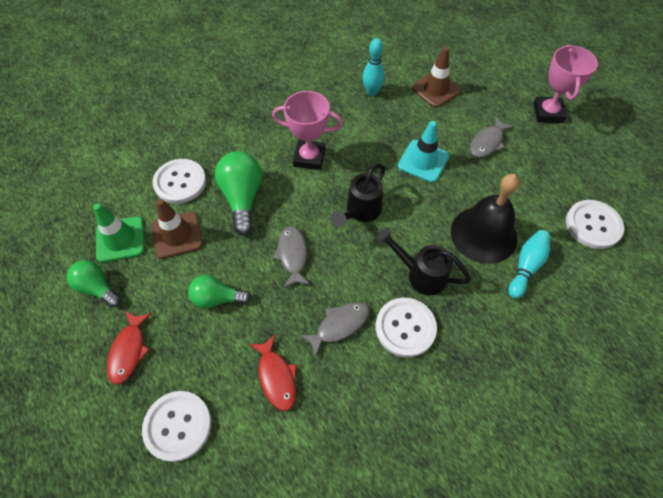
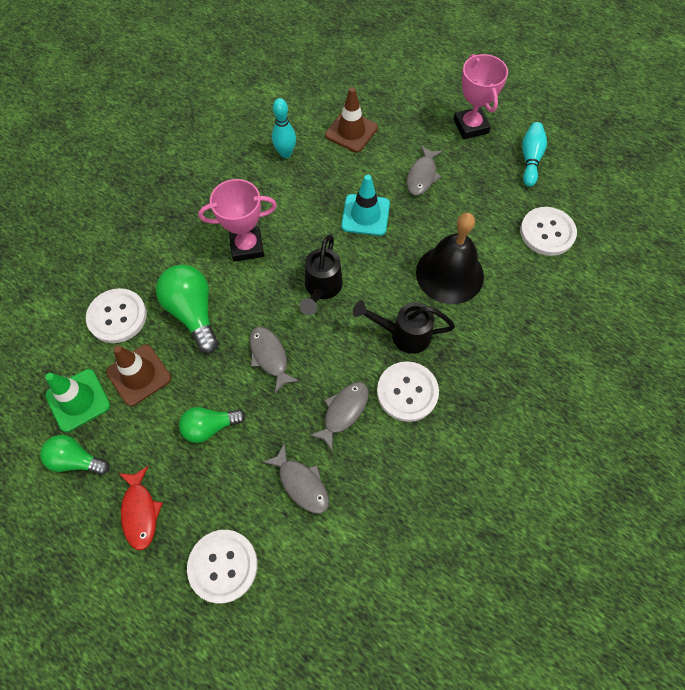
camera: 20 degrees left, 5 degrees up
(276, 377) = (301, 483): red fish -> grey fish
(526, 266) = (499, 294): turquoise bowling pin -> turquoise bowling pin (530, 159)

